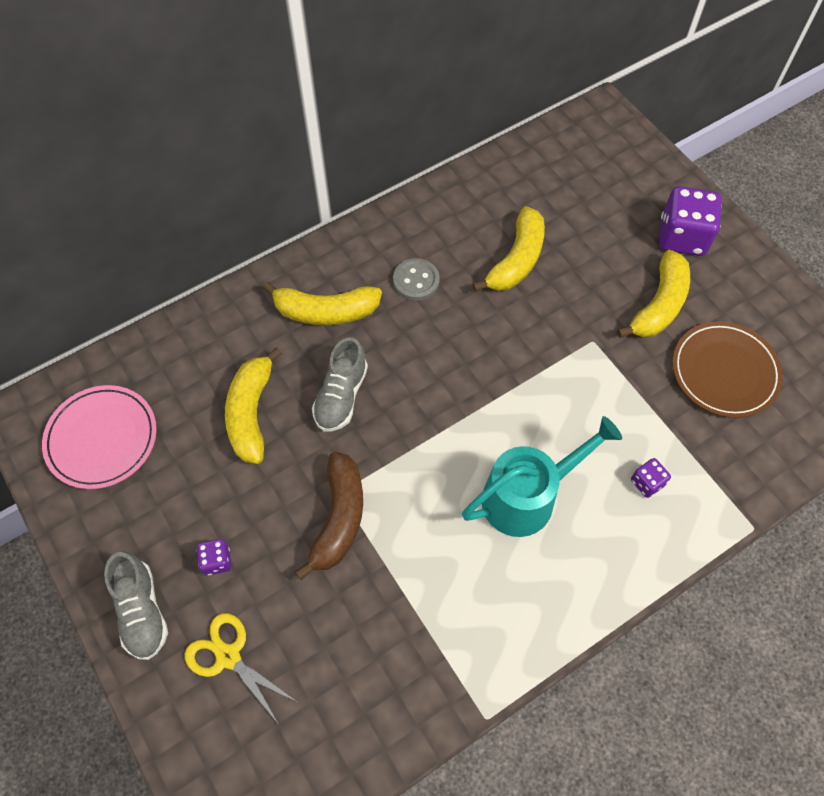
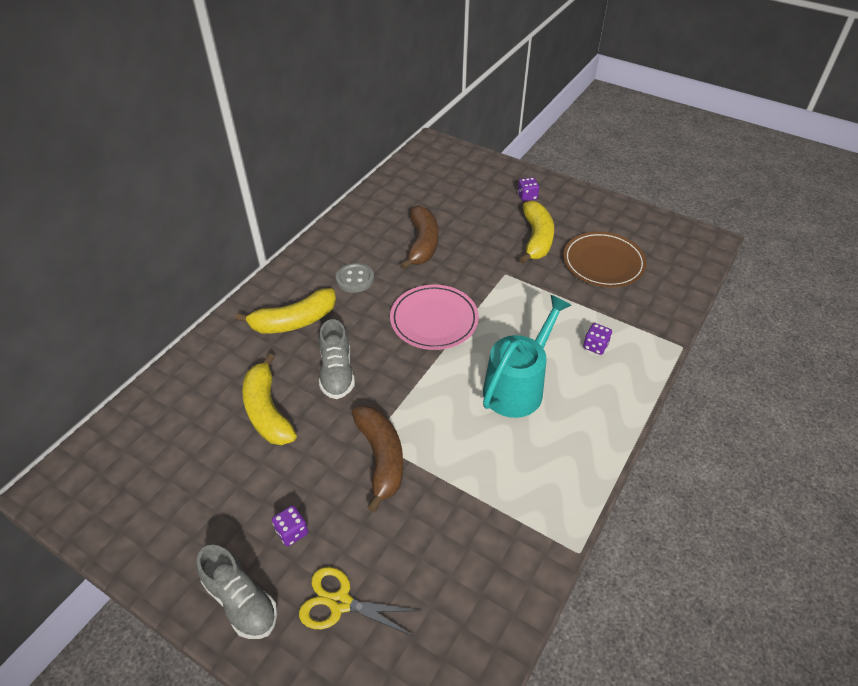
camera: 25 degrees left, 15 degrees down
(102, 439) = (139, 479): pink plate -> pink plate (434, 320)
(516, 260) = (422, 243): yellow banana -> brown banana
(682, 237) = (527, 196): purple dice -> purple dice, size x0.48

